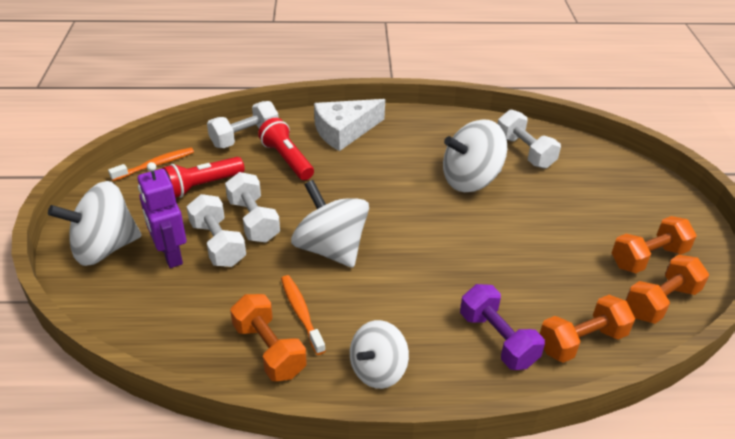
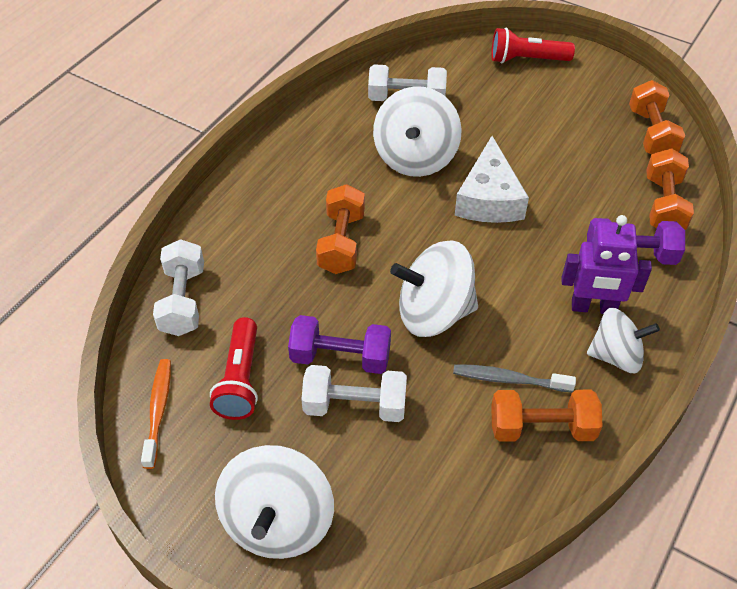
camera: 55 degrees left, 10 degrees up
(170, 254) = (339, 458): purple robot -> purple robot (593, 307)
(253, 220) = (340, 357): white dumbbell -> purple dumbbell
(287, 159) = (259, 281): red flashlight -> red flashlight (526, 60)
(301, 313) = (509, 379): orange toothbrush -> grey toothbrush
(344, 131) = (252, 209): white cheese -> white cheese (489, 198)
(378, 370) = (616, 356): white spinning top -> white spinning top turned 75 degrees counterclockwise
(648, 257) = (599, 109): orange dumbbell -> orange dumbbell (341, 243)

